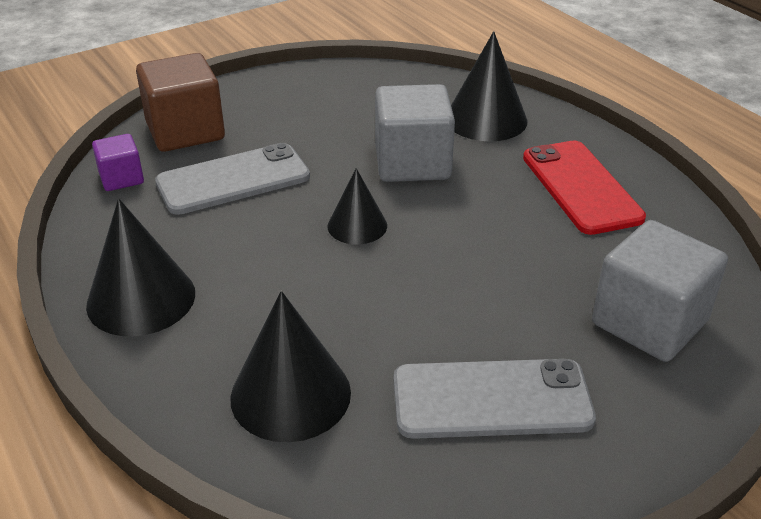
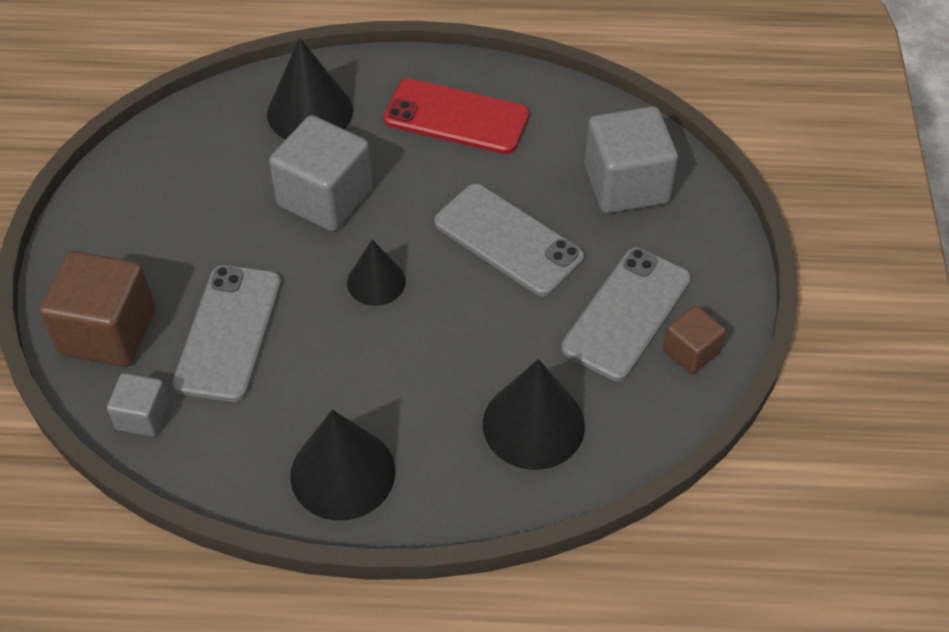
camera: 55 degrees left, 15 degrees up
(121, 178) = (143, 416): purple cube -> grey cube
(486, 277) = (508, 240): none -> grey phone
(497, 477) = (691, 351): none -> brown cube

